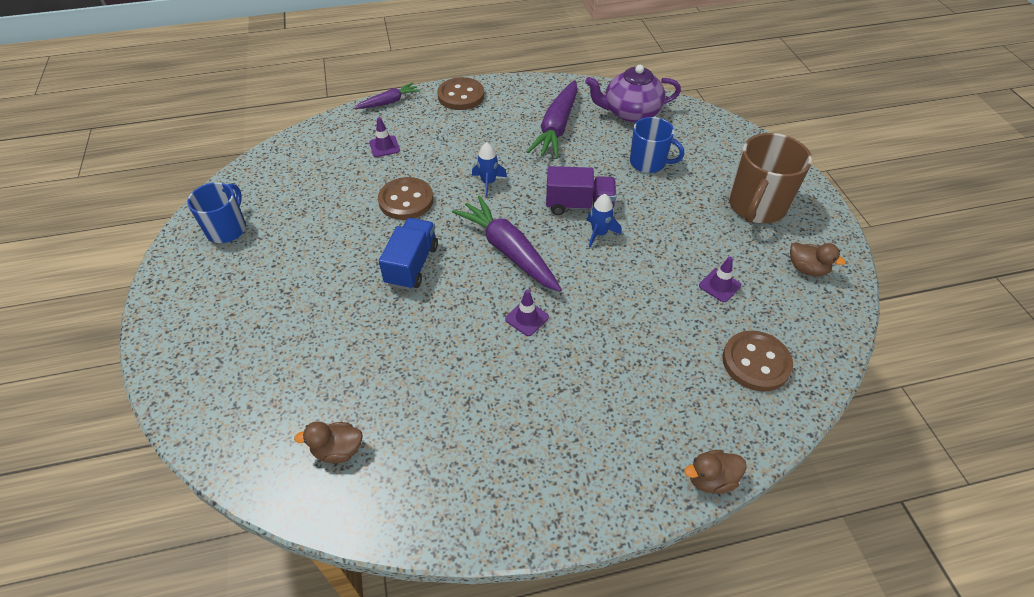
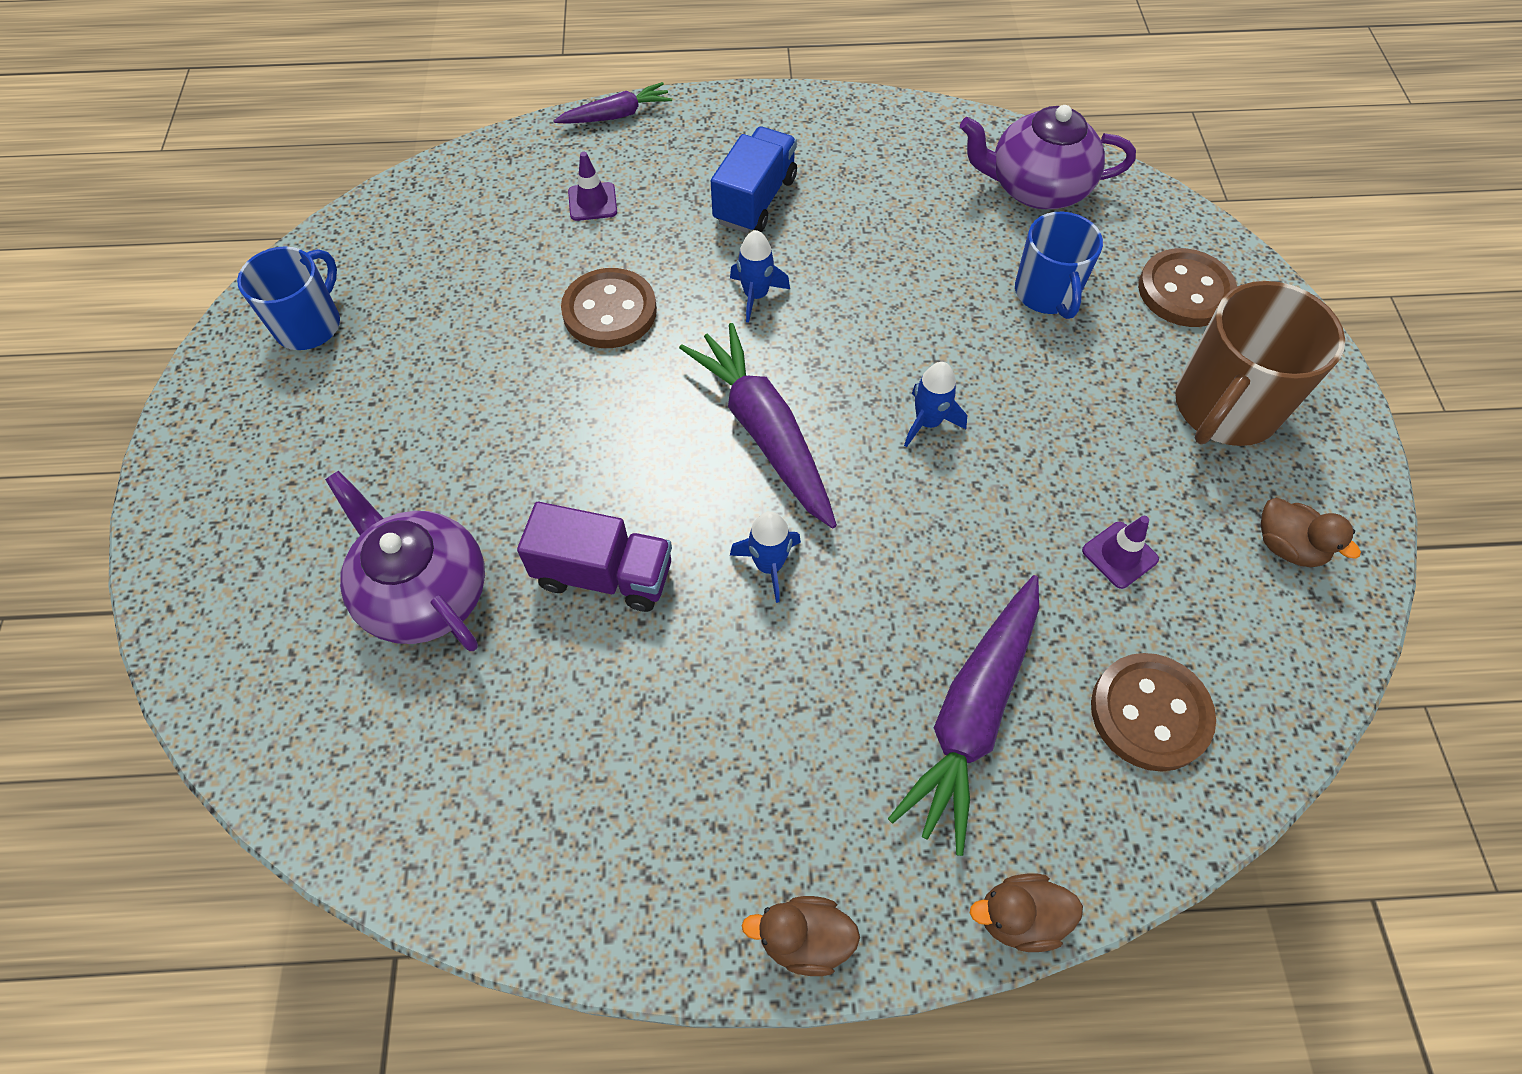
camera: 10 degrees right, 10 degrees up
(326, 362) = (425, 593): none -> purple teapot
(338, 450) = (416, 754): brown duck -> brown duck (804, 938)
(412, 265) = (597, 436): blue truck -> blue truck (755, 200)
(461, 96) = (742, 117): brown button -> brown button (1185, 291)
(526, 318) = (769, 565): purple traffic cone -> blue rocket
(557, 127) = (897, 202): purple carrot -> purple carrot (973, 714)
(579, 205) = (904, 362): purple truck -> purple truck (604, 574)
(648, 162) = (1046, 293): blue mug -> blue mug turned 45 degrees clockwise

